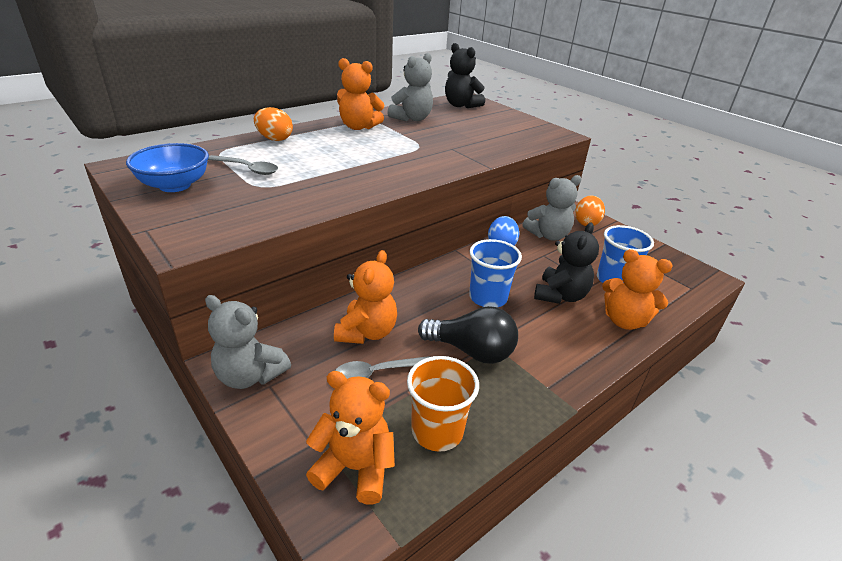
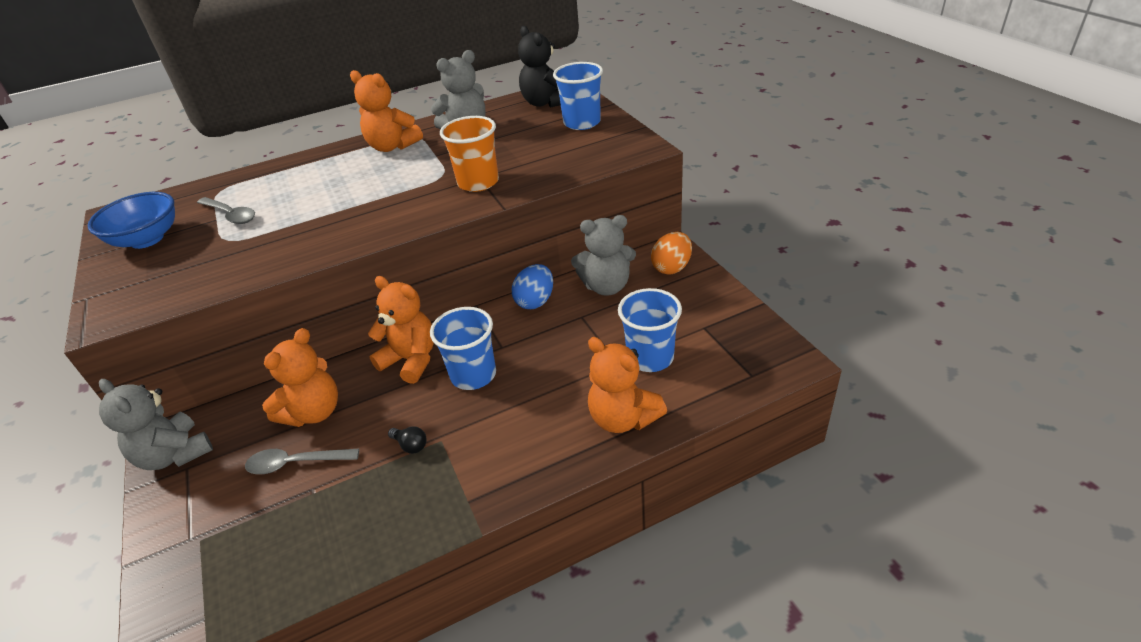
camera: 20 degrees right, 5 degrees up
(274, 139) = (287, 169): orange egg -> none
(355, 468) = (213, 571): orange teddy bear -> orange teddy bear (411, 360)
(437, 431) = (315, 540): orange cup -> orange cup (478, 182)
(471, 351) = (410, 445): black light bulb -> black light bulb, size x0.41
(501, 118) = (582, 123): none -> blue cup
(560, 295) = (564, 377): black teddy bear -> none

